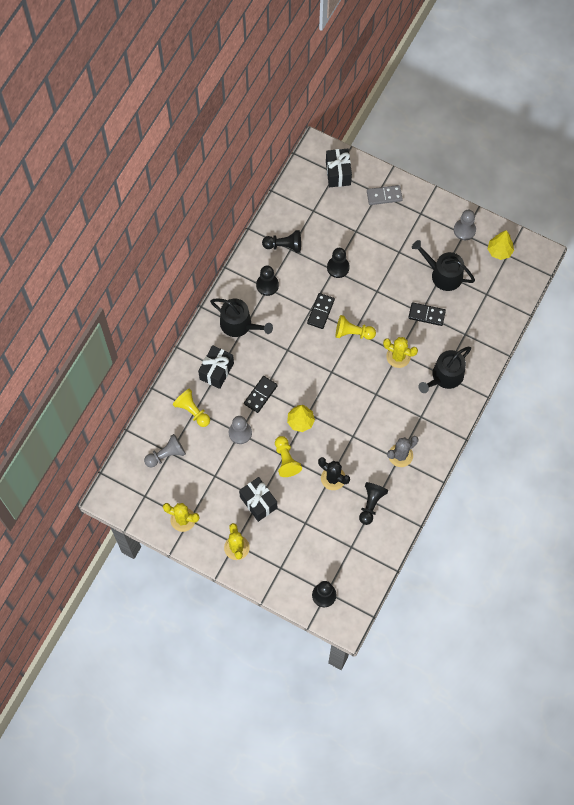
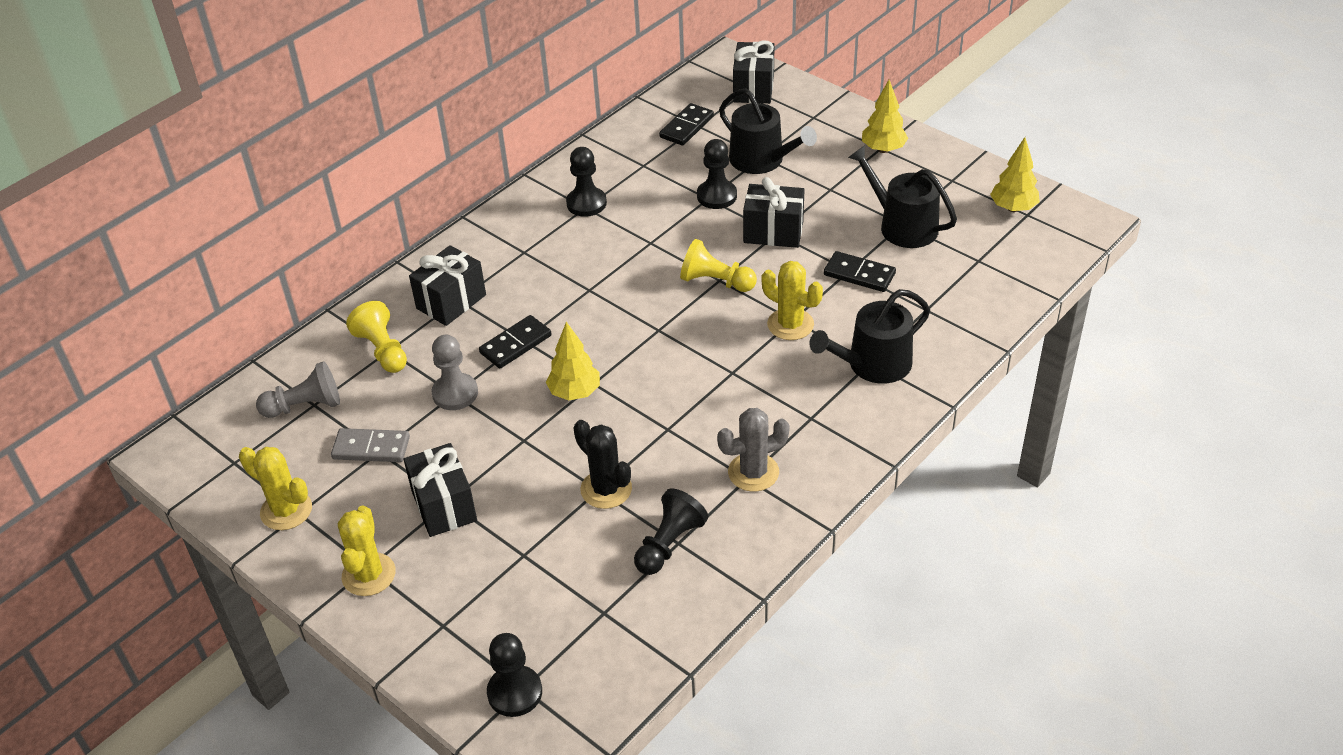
camera: 15 degrees right, 25 degrees down
(239, 325) = (518, 246): black watering can -> black watering can (762, 160)
(284, 246) = (633, 160): black pawn -> none
(286, 460) = (525, 446): yellow pawn -> none
(320, 311) = (667, 247): black domino -> black domino (687, 127)
(375, 291) = (773, 232): none -> black gift
(384, 196) = (823, 121): grey domino -> grey domino (371, 448)
(422, 214) = (883, 149): none -> yellow tree
(464, 230) = (954, 175): grey pawn -> none

